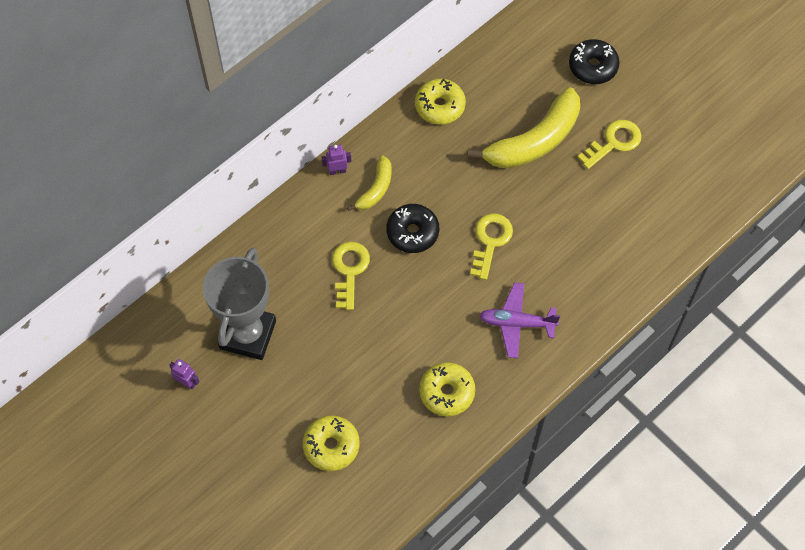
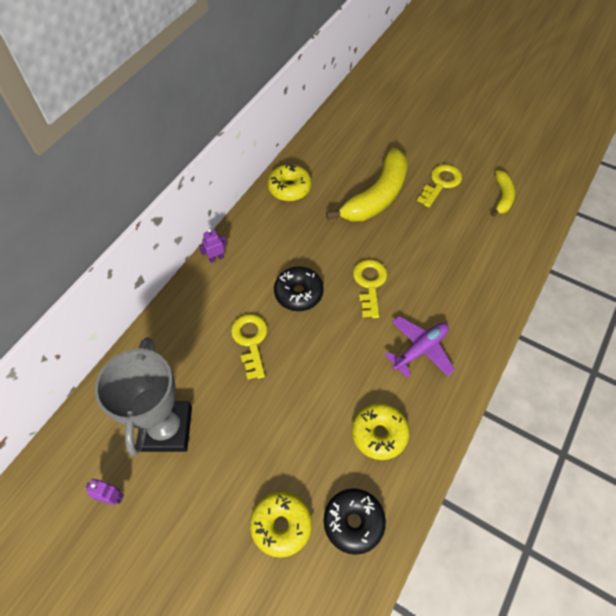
camera: 15 degrees left, 5 degrees down
(375, 189) = (254, 265): yellow banana -> yellow banana (502, 197)
(517, 323) = (420, 349): purple plane -> purple plane turned 150 degrees clockwise
(593, 67) = (401, 134): black donut -> black donut (353, 522)

